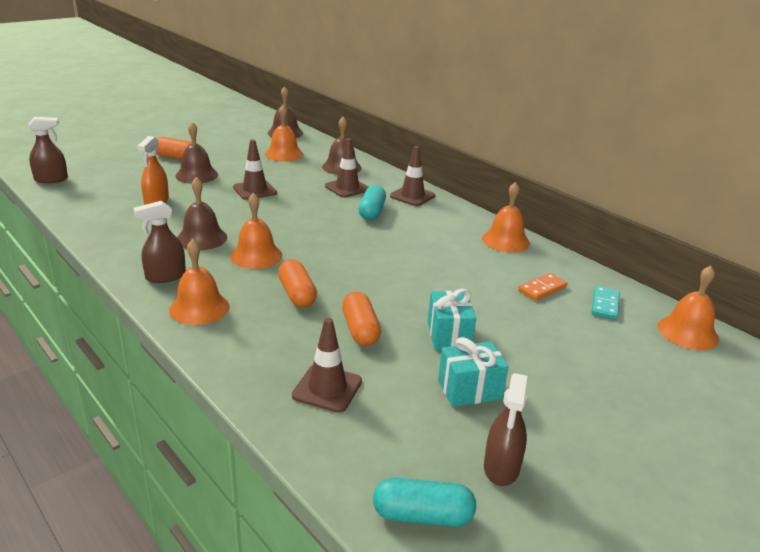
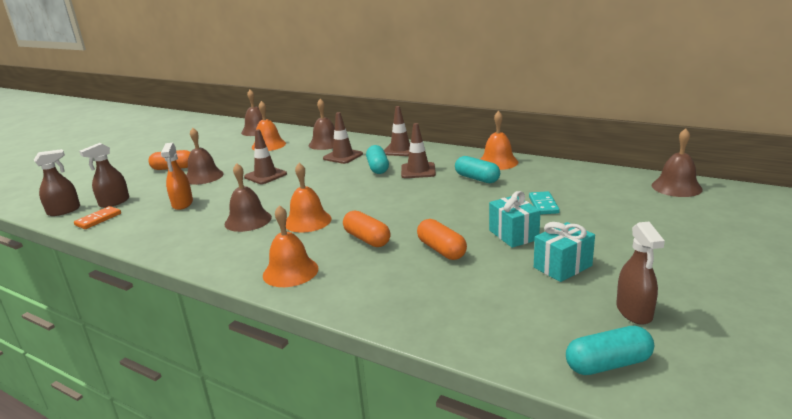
camera: 15 degrees left, 5 degrees down
(165, 276) = (239, 256): brown spray bottle -> brown spray bottle (114, 202)
(327, 388) = (452, 298): brown traffic cone -> brown traffic cone (418, 171)
(466, 255) = (477, 178): none -> turquoise capsule
(542, 289) = (553, 186): orange domino -> orange domino (98, 219)
(604, 305) = (606, 185): turquoise domino -> turquoise domino (543, 205)
(687, 332) = (676, 187): orange bell -> brown bell

